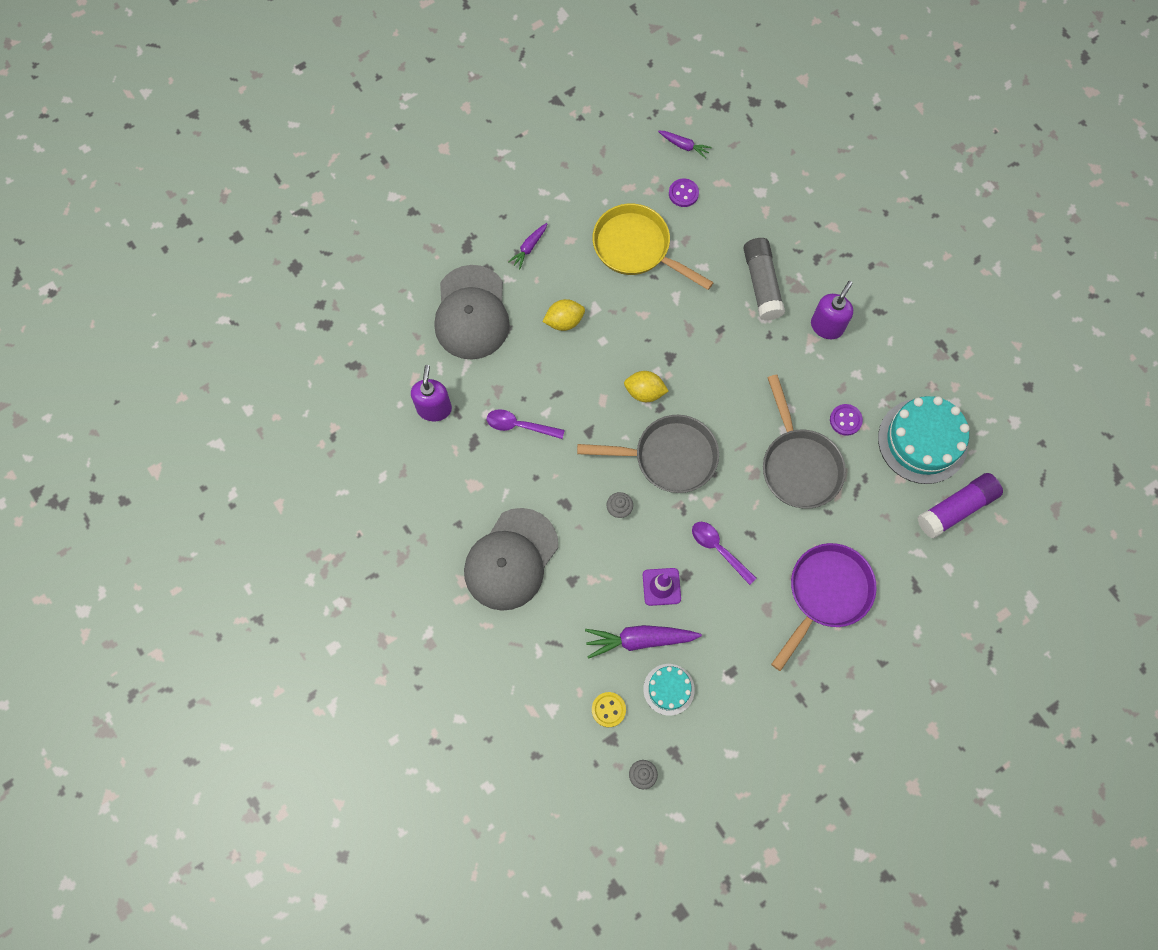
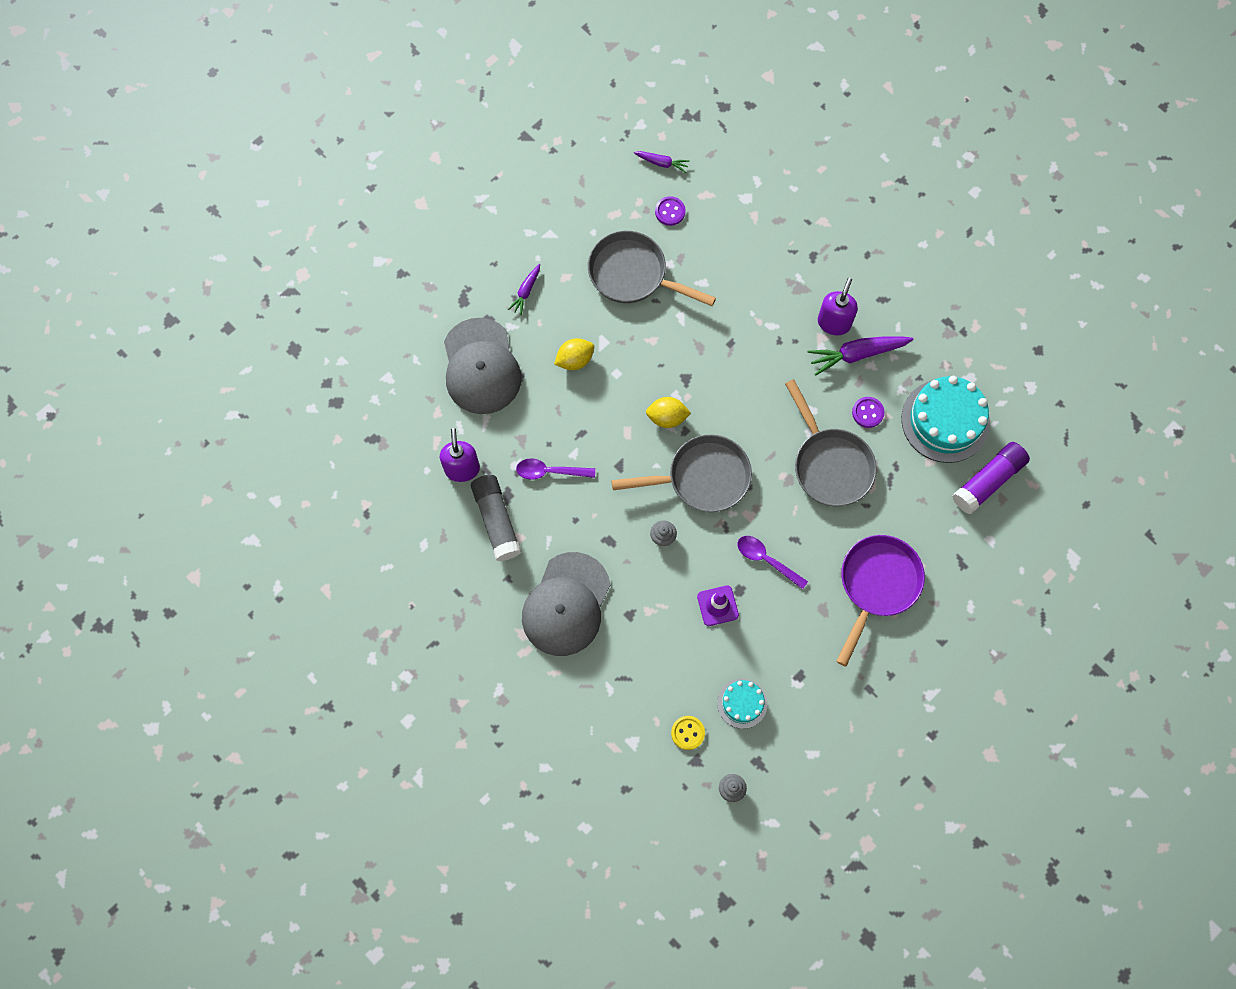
camera: 10 degrees left, 0 degrees up
(636, 248) = (633, 274): yellow pan -> grey pan
(640, 640) = (706, 660): purple carrot -> purple carrot (857, 354)
(761, 284) = (763, 291): grey glue stick -> grey glue stick (496, 520)

